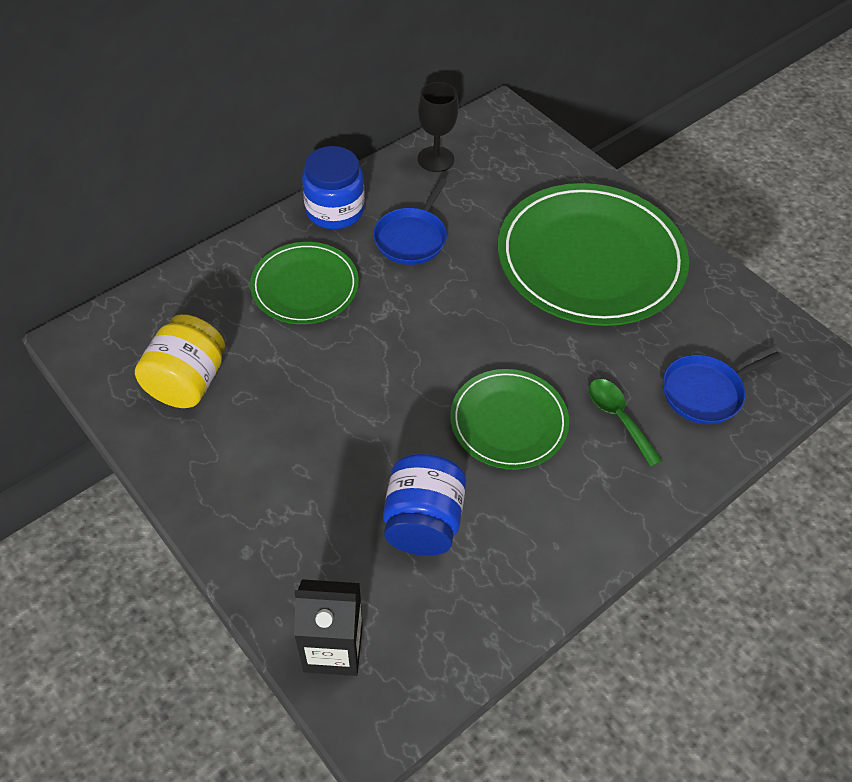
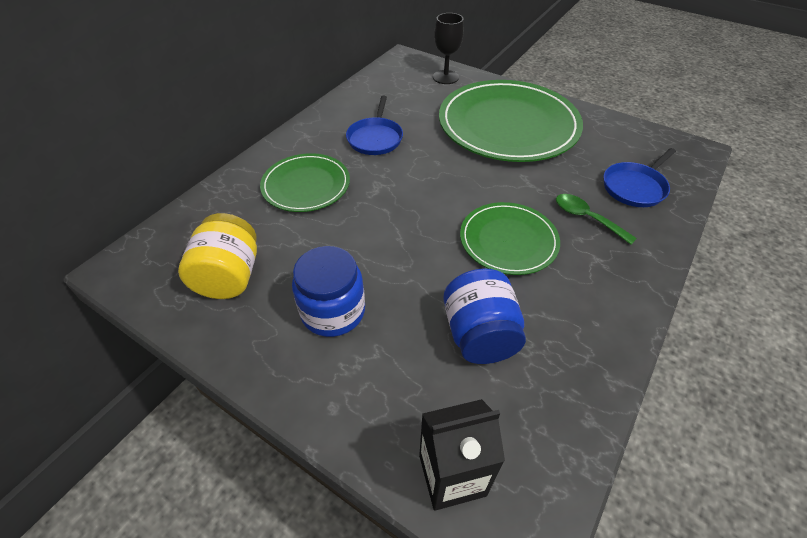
camera: 15 degrees left, 5 degrees down
(335, 210) = (310, 133): blue jar -> blue jar (333, 311)
(435, 159) = (371, 90): black goblet -> black goblet (445, 77)

